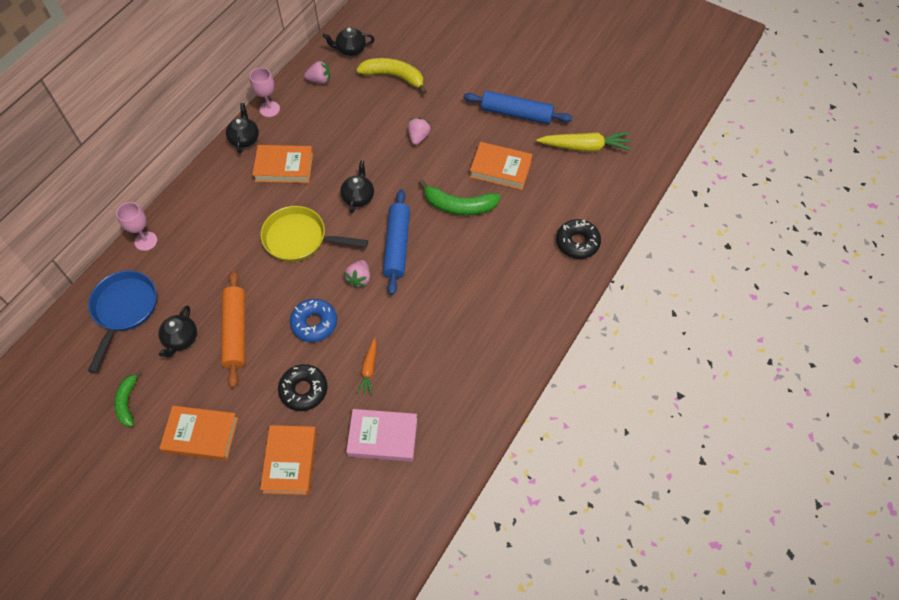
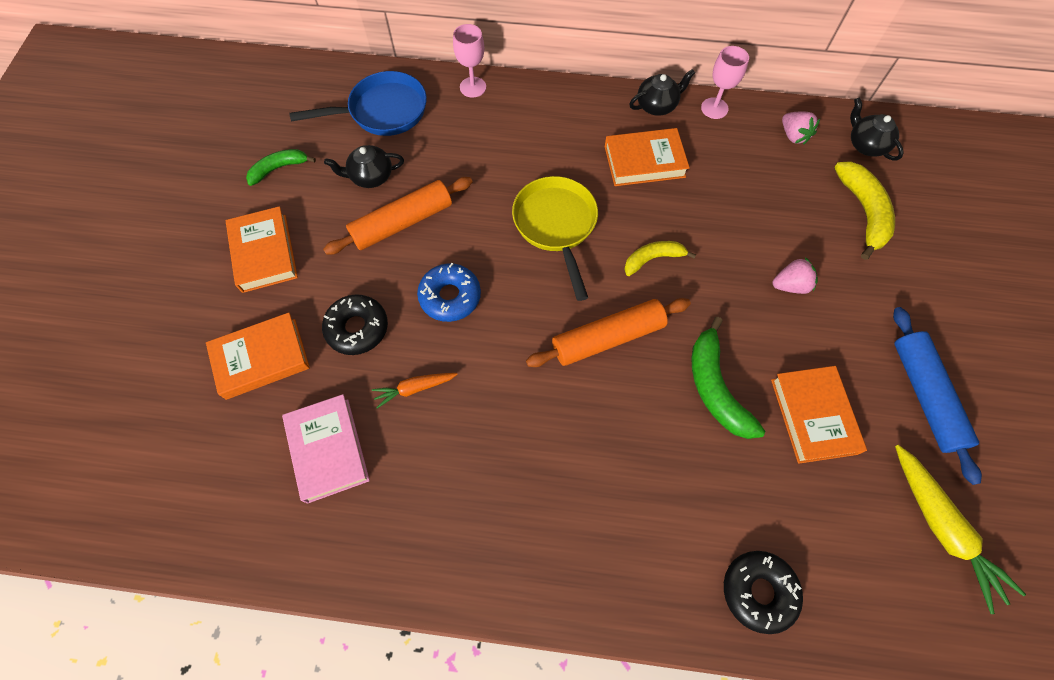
camera: 65 degrees right, 5 degrees up
(284, 167) = (644, 161): orange book -> orange book turned 75 degrees counterclockwise
(358, 197) = (652, 259): black teapot -> yellow banana
(359, 278) = (536, 316): pink strawberry -> none
(397, 246) = (607, 338): blue rolling pin -> orange rolling pin

